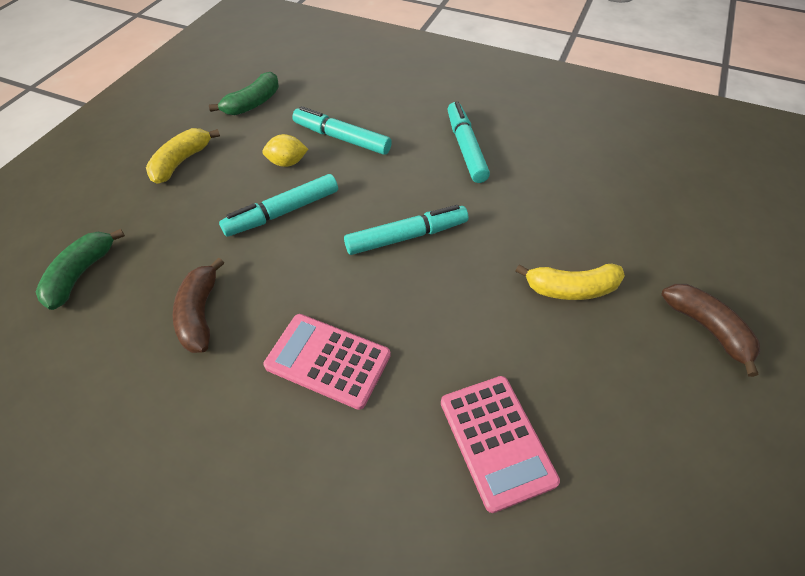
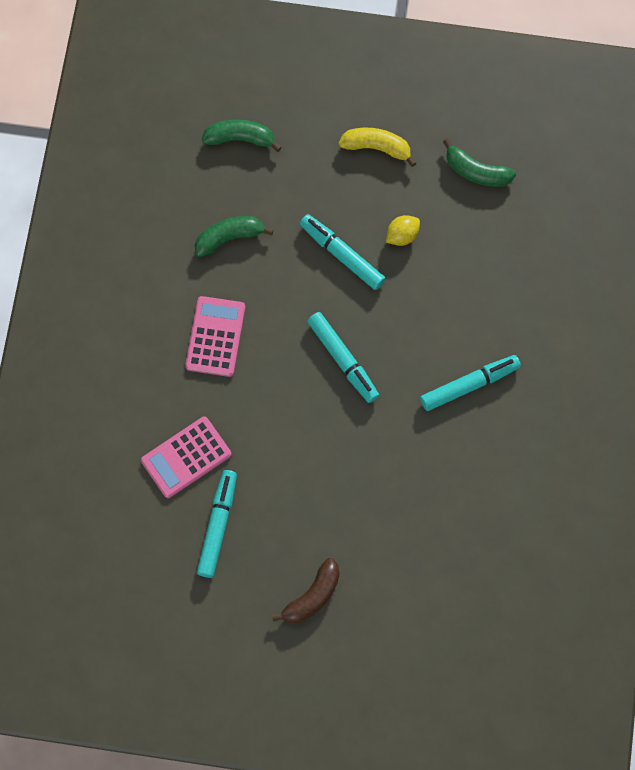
camera: 75 degrees right, 20 degrees up
(200, 314) = (229, 237): brown banana -> green banana
(287, 163) = (402, 235): yellow lemon -> yellow lemon turned 75 degrees clockwise
(341, 138) = (449, 270): turquoise marker -> turquoise marker (218, 525)
(571, 289) = (323, 494): yellow banana -> none

